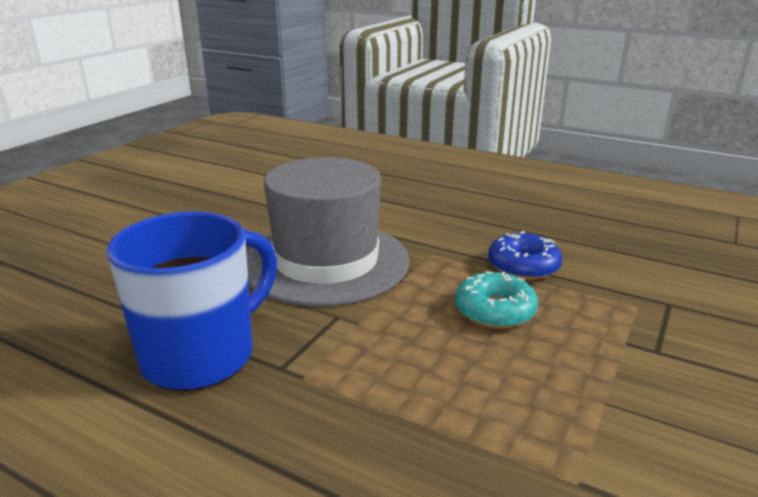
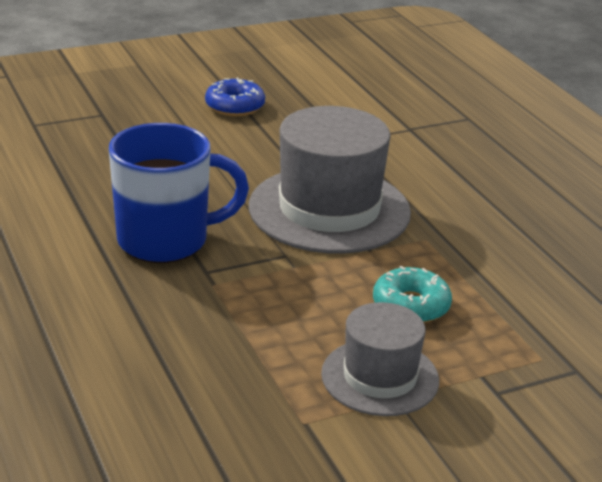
camera: 35 degrees right, 5 degrees up
(523, 266) = (494, 284): blue donut -> blue donut (235, 106)
(565, 389) = (380, 377): none -> grey hat

